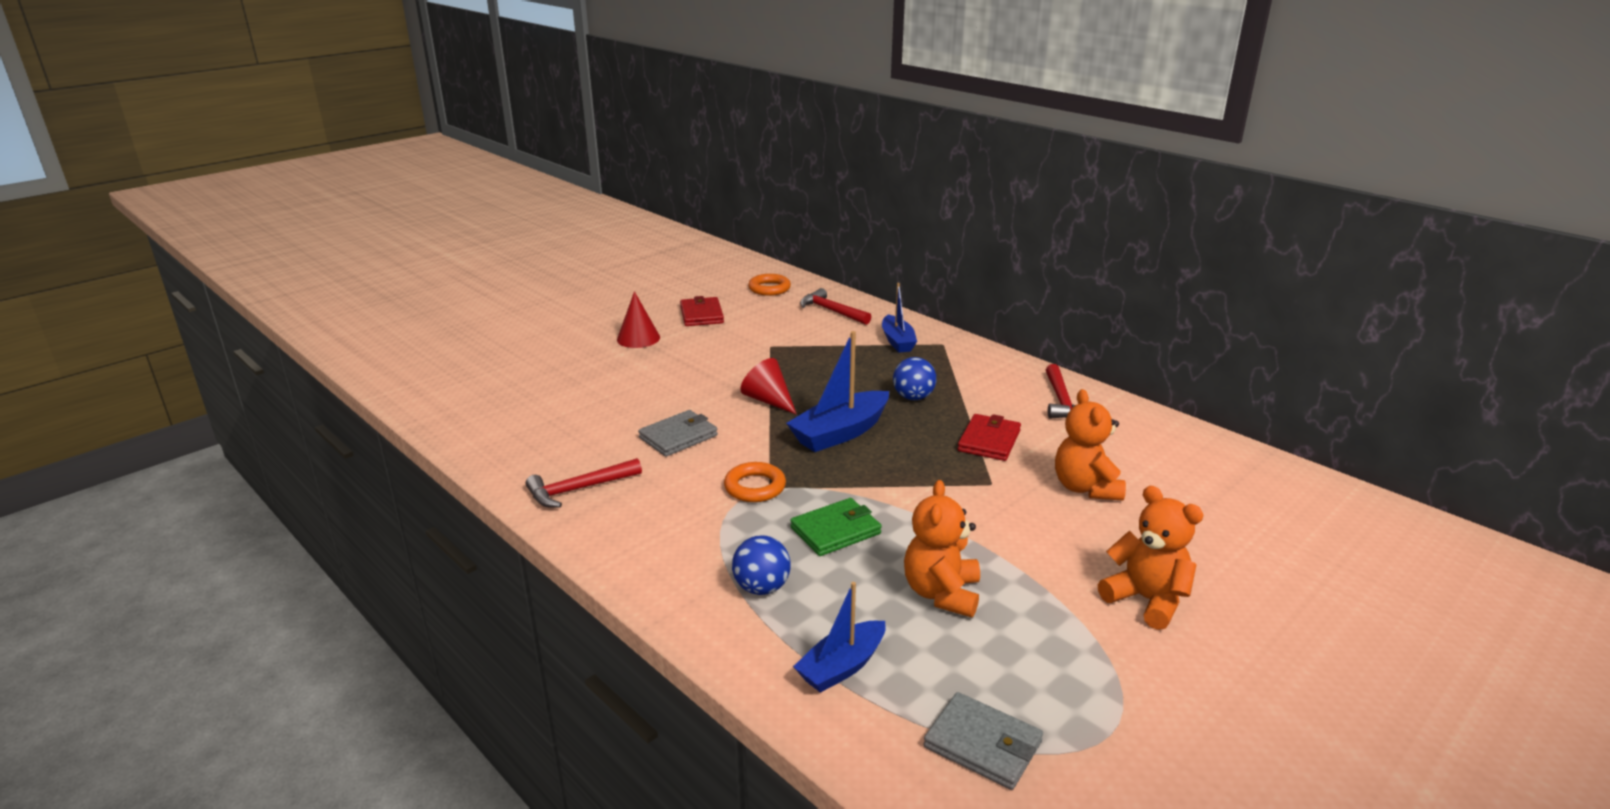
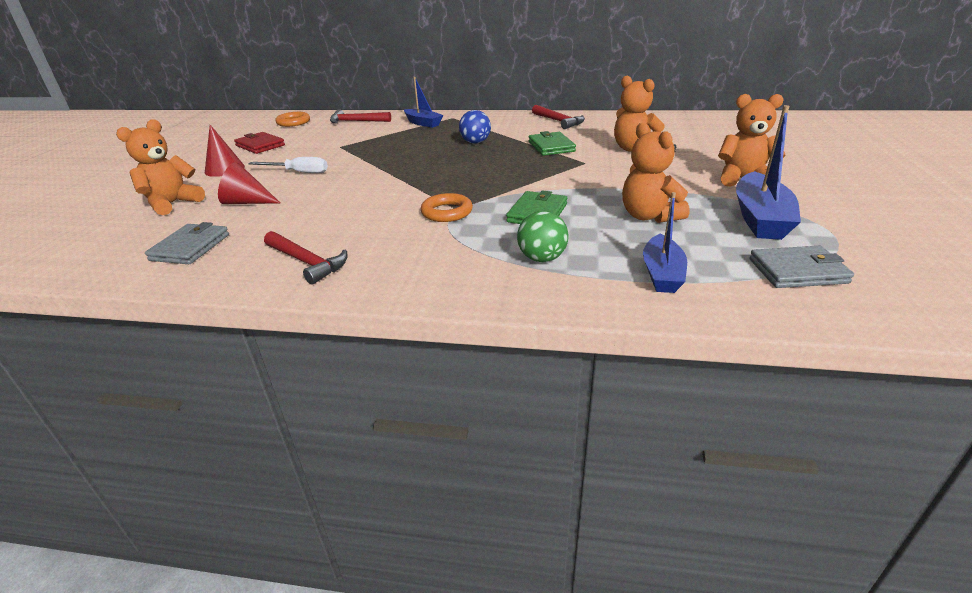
camera: 35 degrees left, 5 degrees up
(557, 368) = (172, 204): none -> orange teddy bear
(579, 489) = (307, 262): red hammer -> red hammer turned 75 degrees counterclockwise
(678, 437) = (345, 207): grey wallet -> grey wallet (190, 247)
(692, 370) = (299, 172): none -> white screwdriver
(761, 588) = (542, 258): blue ball -> green ball
(768, 400) = (383, 170): red cone -> red cone (247, 202)
(840, 433) = (458, 170): blue boat -> blue boat (760, 218)
(989, 441) = (551, 146): red wallet -> green wallet

